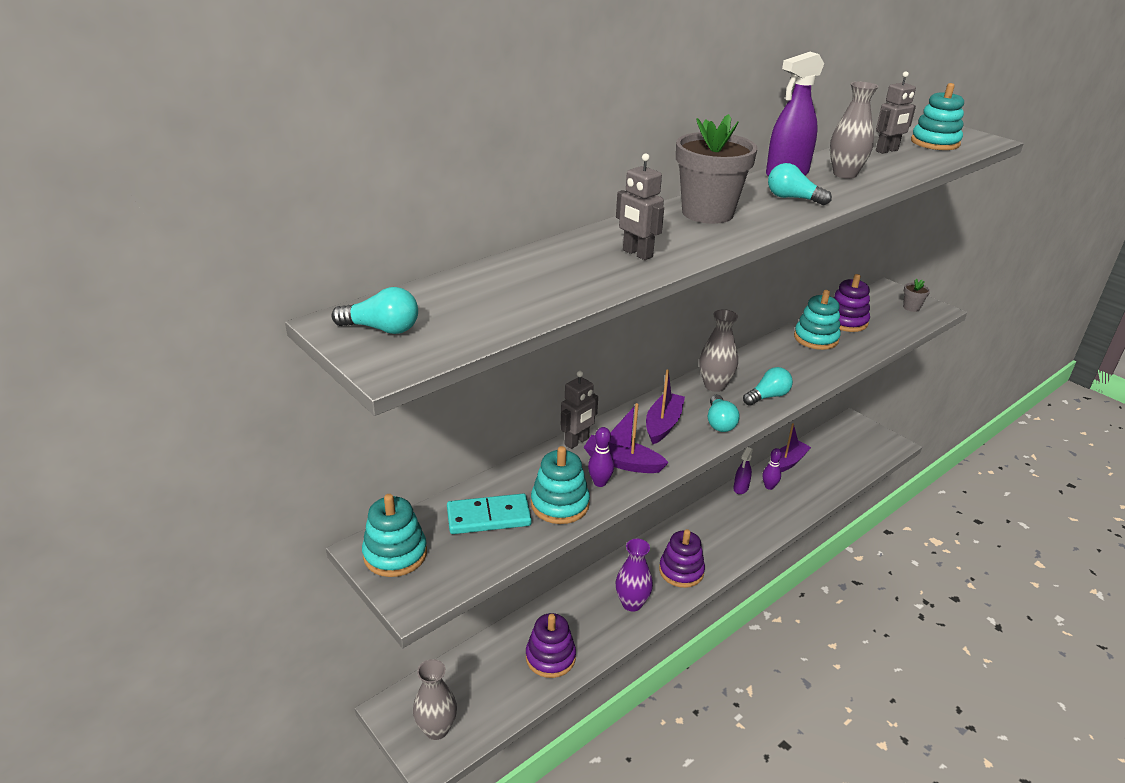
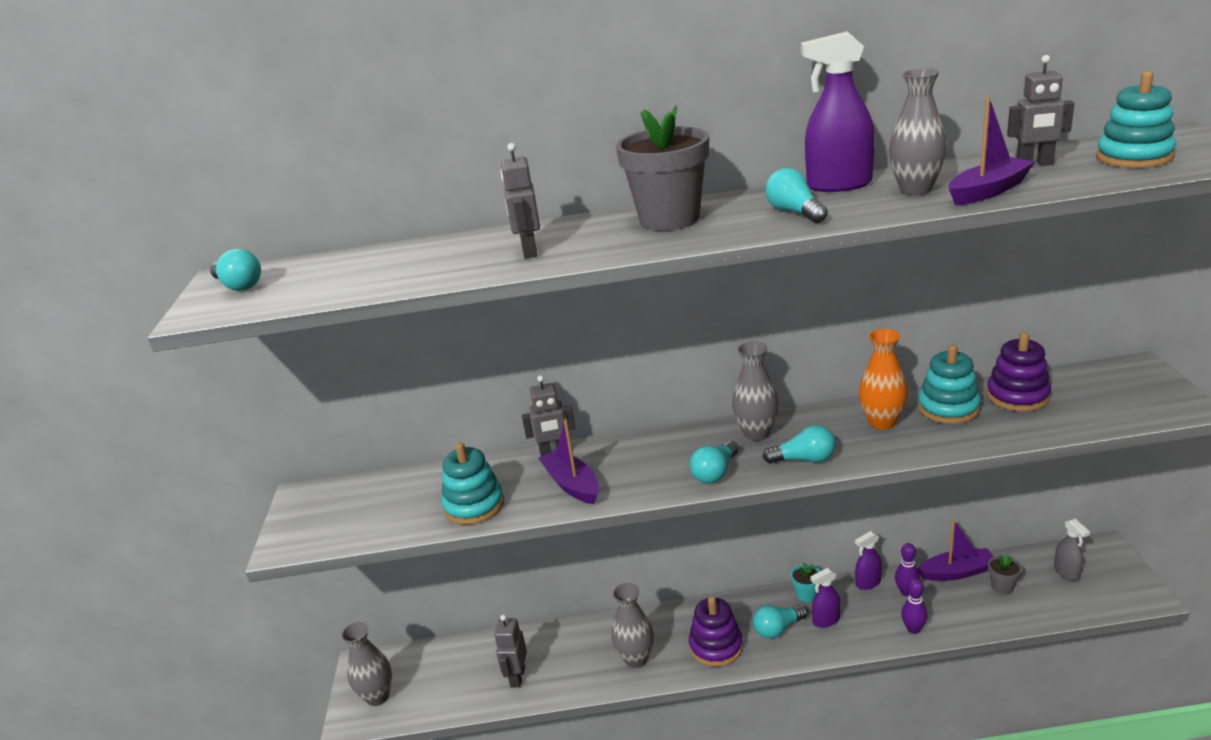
camera: 40 degrees right, 5 degrees down
(395, 554) = (312, 505): turquoise stacking toy -> none
(488, 517) = (408, 498): turquoise domino -> none
(550, 657) = (517, 677): purple stacking toy -> grey robot
(600, 482) = (530, 497): purple bowling pin -> purple bowling pin (913, 629)
(632, 603) = (636, 659): purple vase -> grey vase
(663, 424) = (654, 459): purple boat -> purple boat (988, 191)
(709, 511) = (806, 595): none -> turquoise flower pot
(711, 542) = (778, 629): none -> turquoise light bulb
(737, 524) = (826, 620): none -> purple spray bottle
(787, 357) = (882, 422): none -> orange vase
(846, 443) = (1067, 572): none -> grey spray bottle
(911, 307) = (1144, 397): grey flower pot -> grey flower pot (1002, 587)

